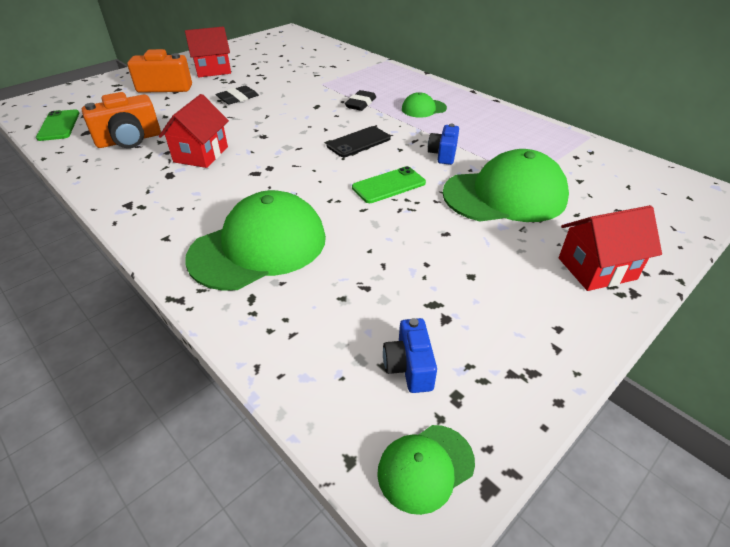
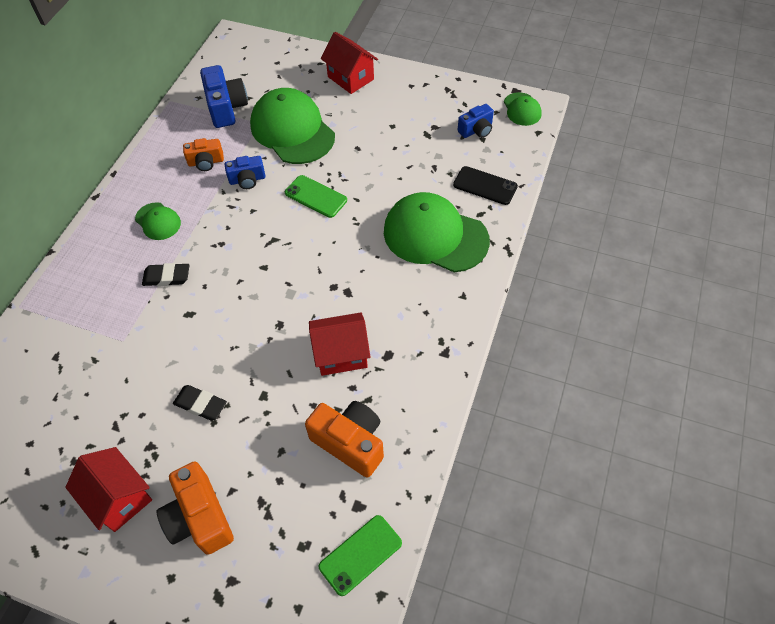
camera: 115 degrees left, 15 degrees up
(358, 142) = (254, 243): black phone -> black phone (485, 186)
(425, 467) = (522, 109): green cap -> green cap turned 45 degrees clockwise
(483, 139) = (206, 162): none -> orange camera
(566, 164) = (226, 108): none -> blue camera

